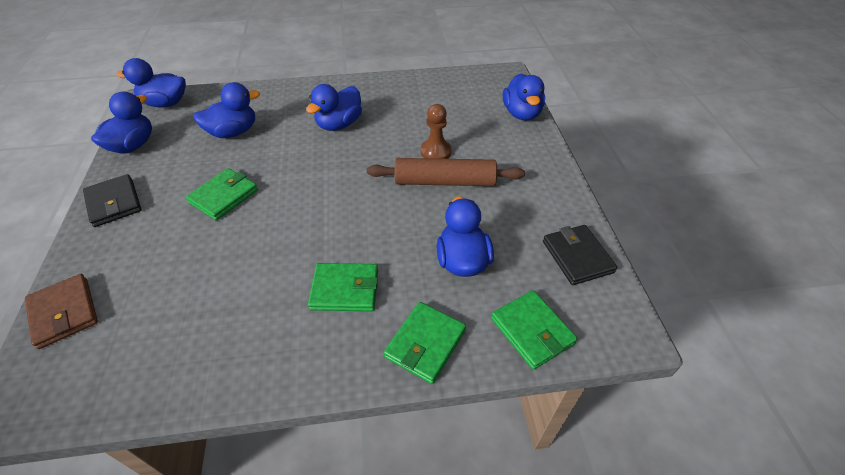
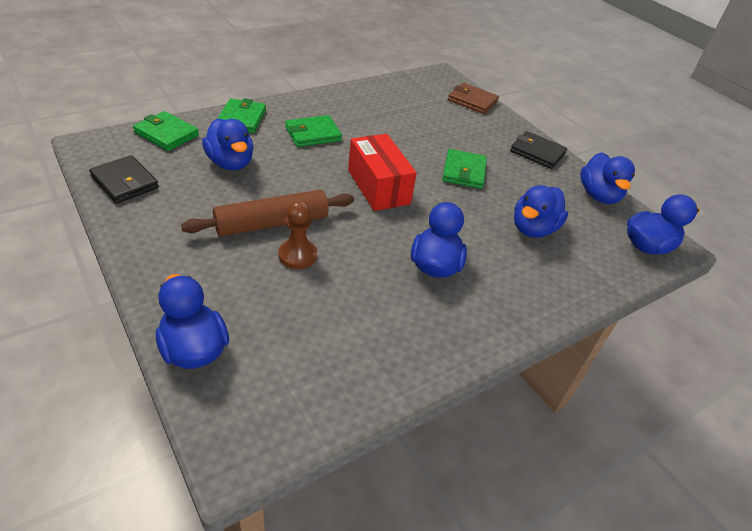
camera: 150 degrees right, 5 degrees down
(326, 197) = (378, 187): none -> red box

